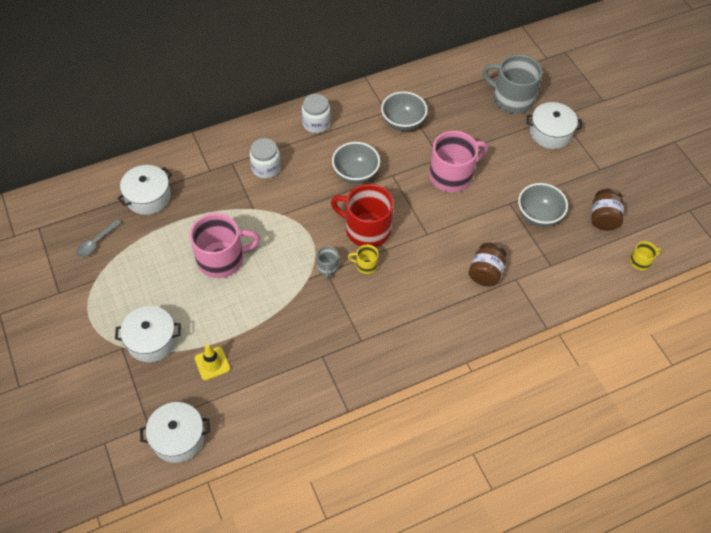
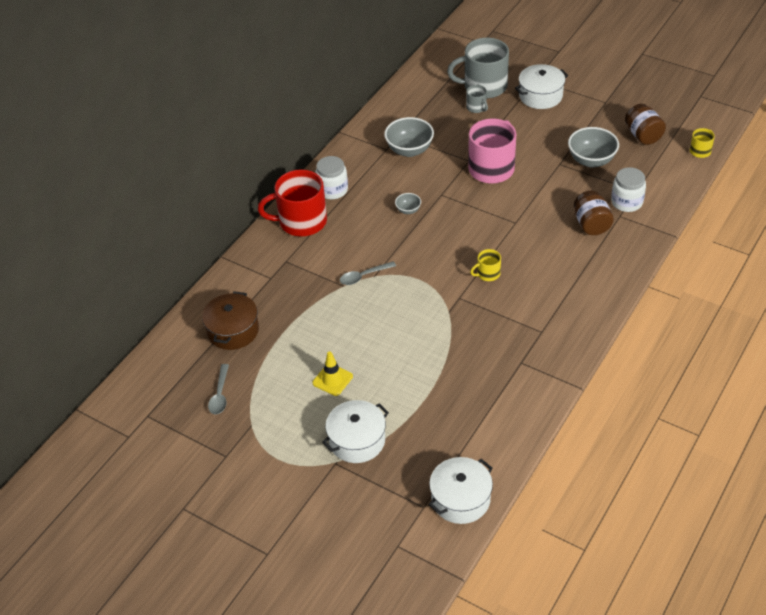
camera: 30 degrees left, 10 degrees down
(148, 197) = (233, 330): white pot -> brown pot
(212, 363) = (431, 425): yellow traffic cone -> yellow traffic cone (332, 380)
(222, 259) = (355, 340): pink mug -> none
(266, 168) = (322, 248): white jar -> white jar (626, 202)
(274, 209) = (364, 276): none -> grey spoon
(327, 267) = (457, 294): grey mug -> grey mug (476, 107)
(355, 174) = (408, 210): grey bowl -> grey bowl, size x0.51
(366, 229) = (461, 247): red mug -> red mug (301, 221)

